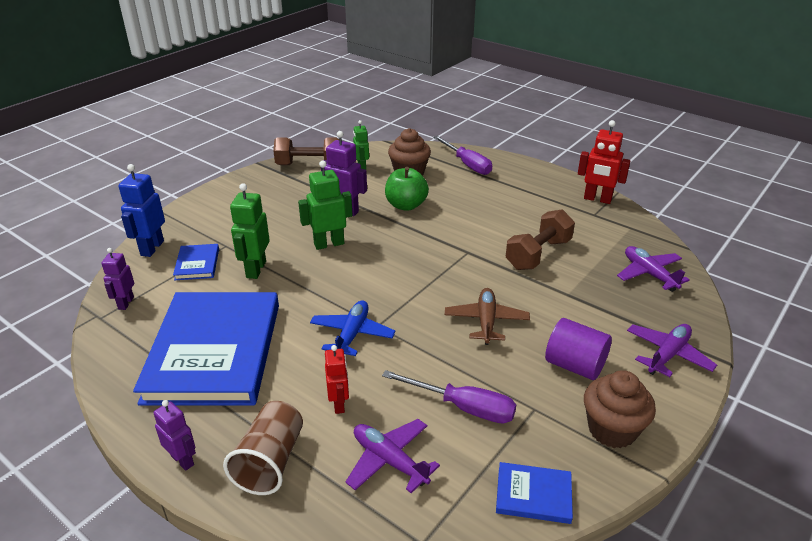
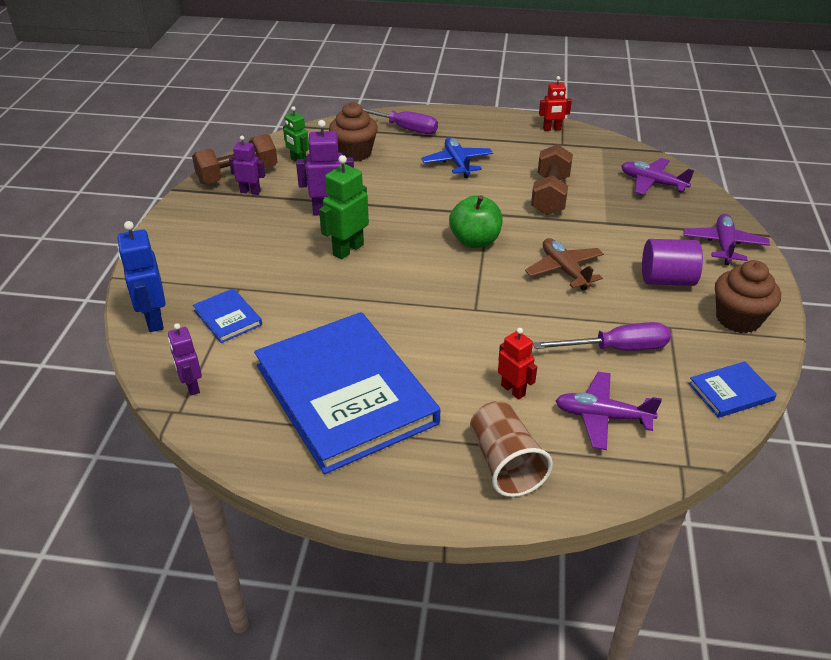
camera: 30 degrees left, 5 degrees up
(183, 460) = (425, 500): purple robot -> purple robot (250, 192)
(255, 269) = (299, 301): green robot -> none
(352, 335) = (461, 326): blue plane -> blue plane (457, 163)
(406, 205) = (385, 187): green apple -> green apple (475, 241)
(597, 199) = (552, 129): red robot -> red robot, size x0.64

